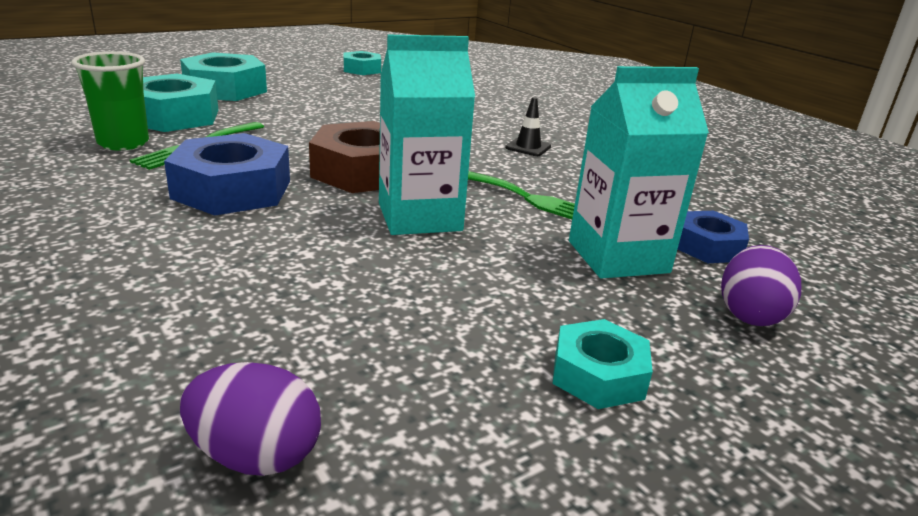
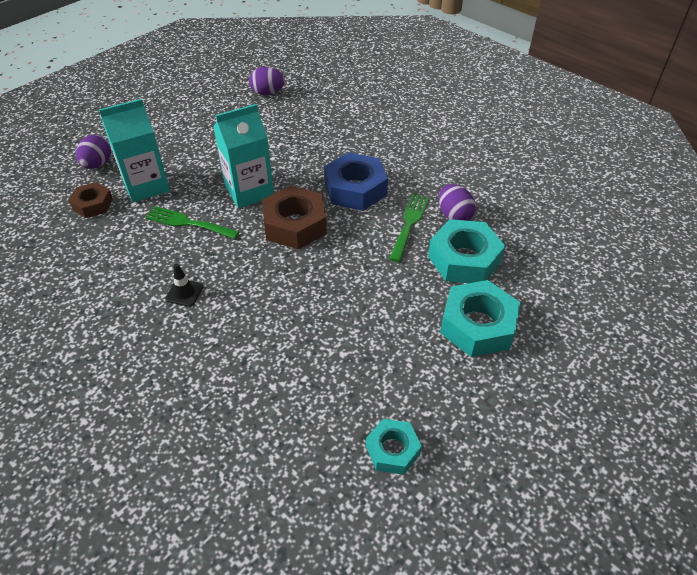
camera: 170 degrees right, 20 degrees up
(123, 143) = (454, 216): green cup -> purple egg
(598, 375) = (171, 128): turquoise nut -> none
(707, 246) = (93, 204): blue nut -> brown nut

